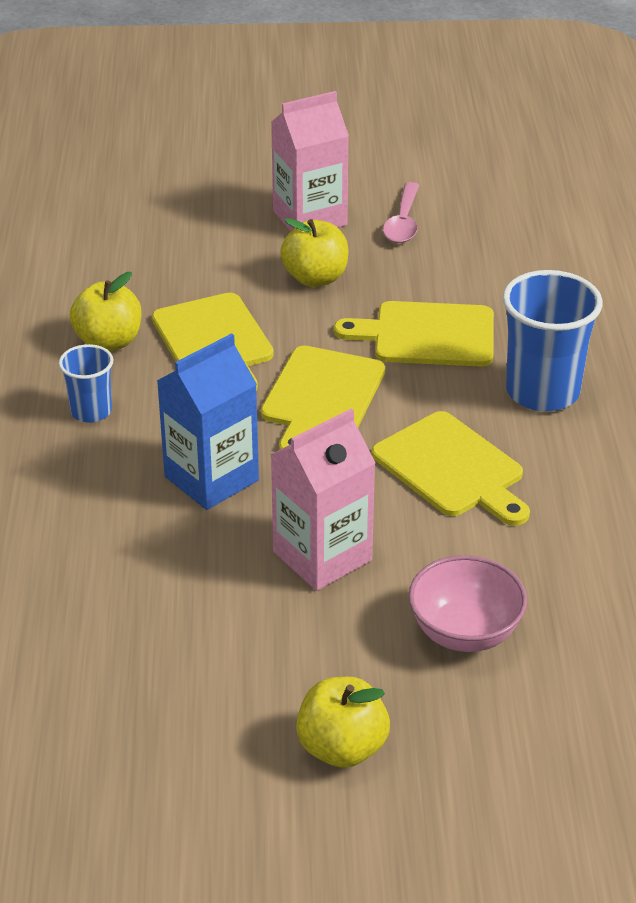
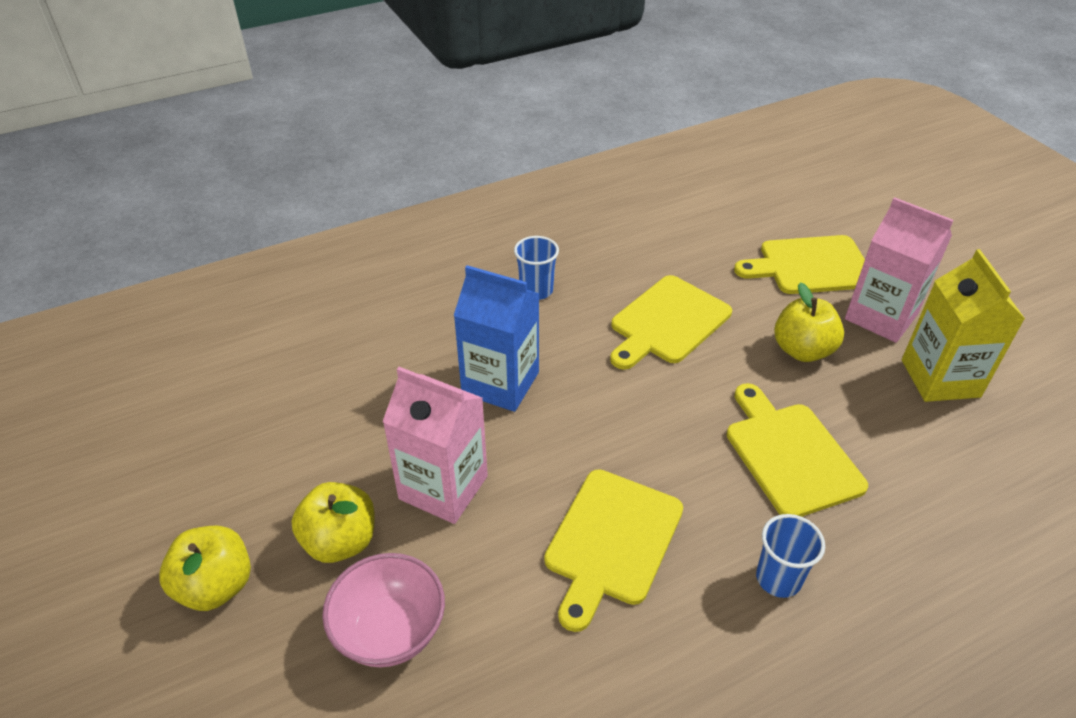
camera: 65 degrees right, 5 degrees up
(109, 342) = (621, 268): yellow apple -> yellow apple (340, 541)
(321, 397) = (646, 412): yellow cutting board -> yellow cutting board (810, 266)
(403, 222) = (940, 378): pink spoon -> yellow carton
(542, 392) = (778, 578): blue cup -> blue cup, size x0.55

